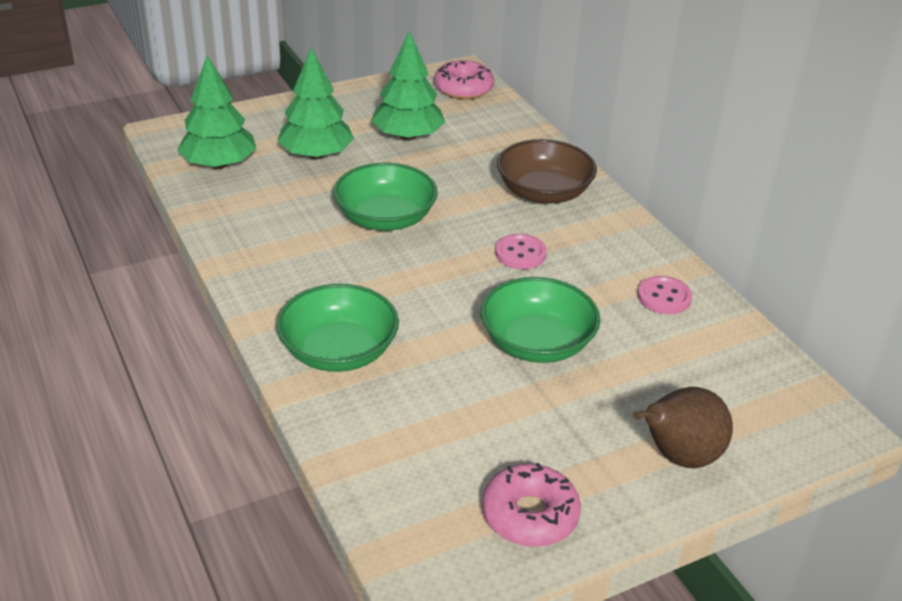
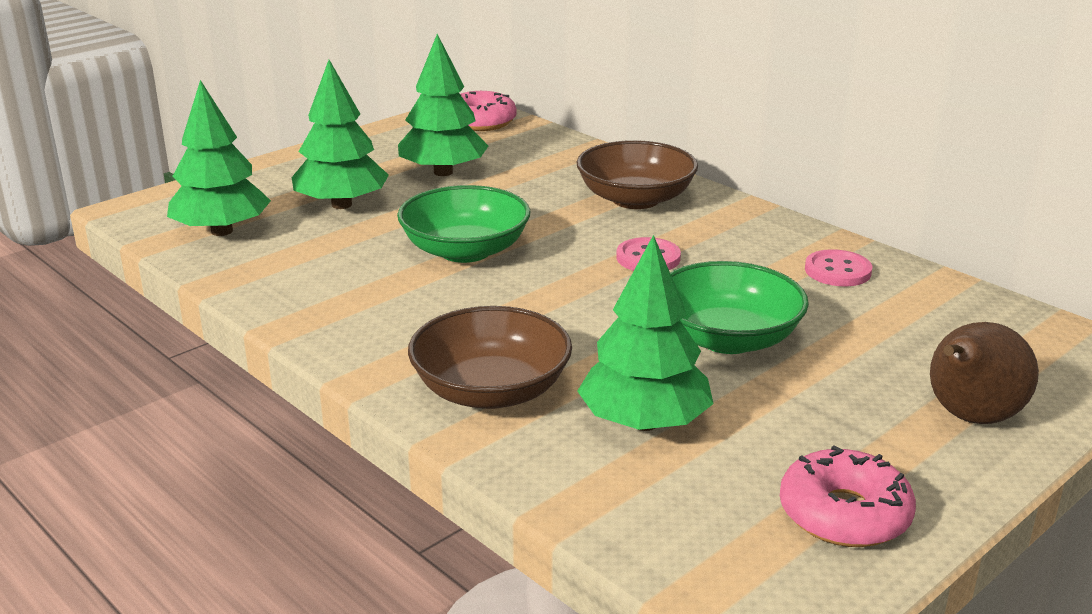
camera: 15 degrees left, 10 degrees down
(339, 351) = (491, 391): green bowl -> brown bowl
(432, 403) = (644, 422): none -> green tree

